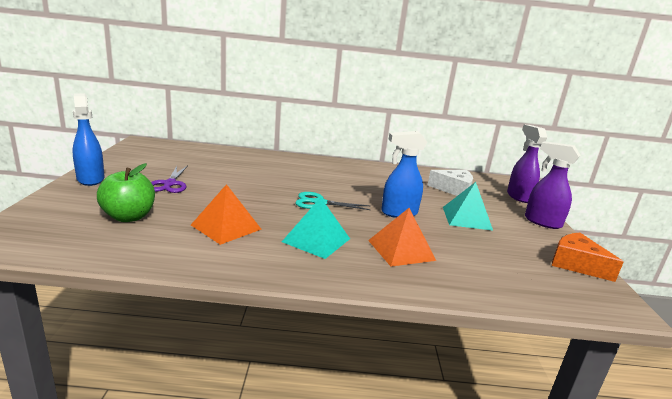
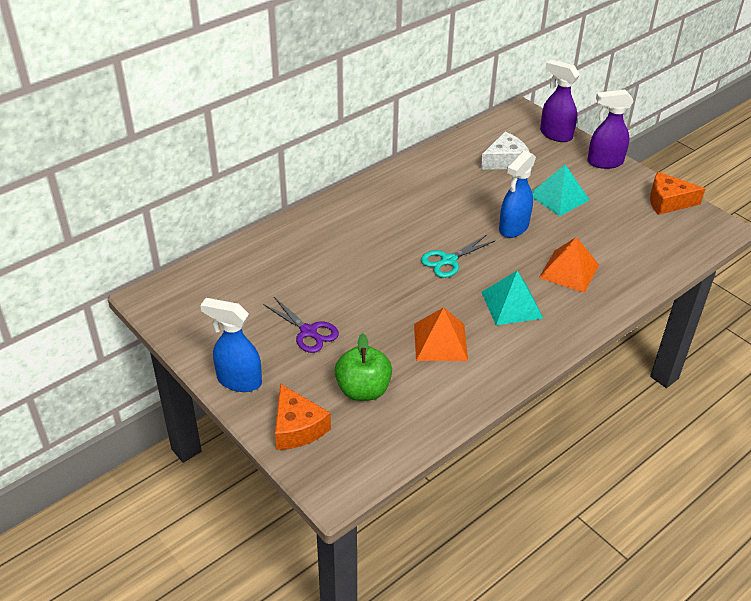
camera: 40 degrees left, 20 degrees up
(57, 208) = (297, 427): none -> orange cheese

